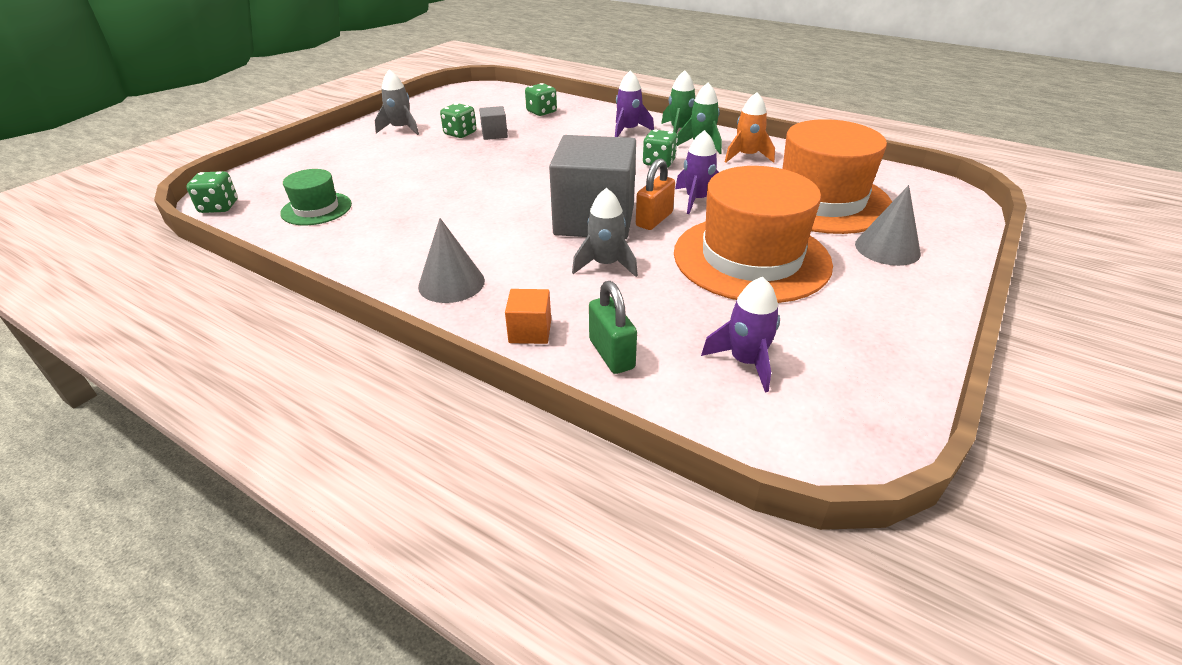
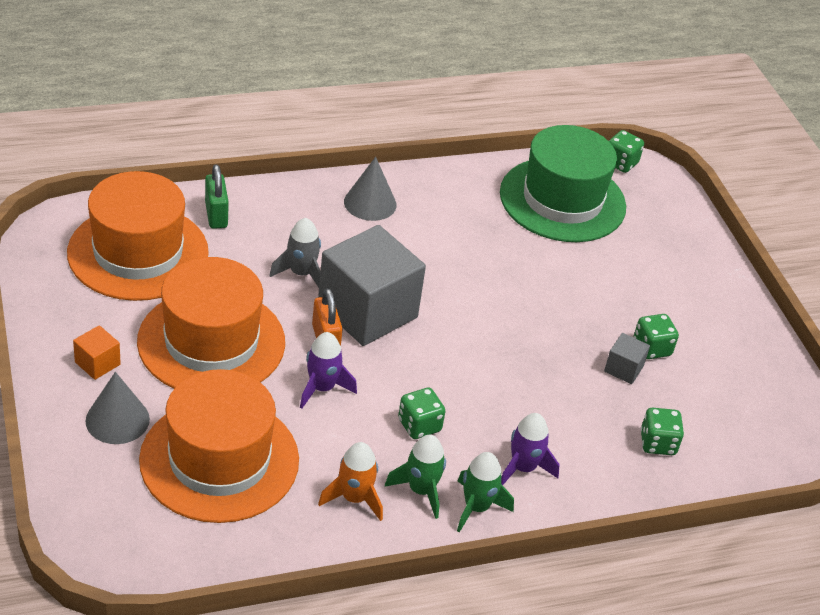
camera: 125 degrees right, 5 degrees up
(316, 209) = (562, 200): green hat -> green hat, size x2.01
(401, 129) = (709, 319): grey rocket -> none
(530, 331) = (277, 202): orange cube -> orange cube (97, 363)
(611, 354) = (216, 215): green padlock -> green padlock turned 60 degrees clockwise
(745, 362) = (138, 252): purple rocket -> orange hat

